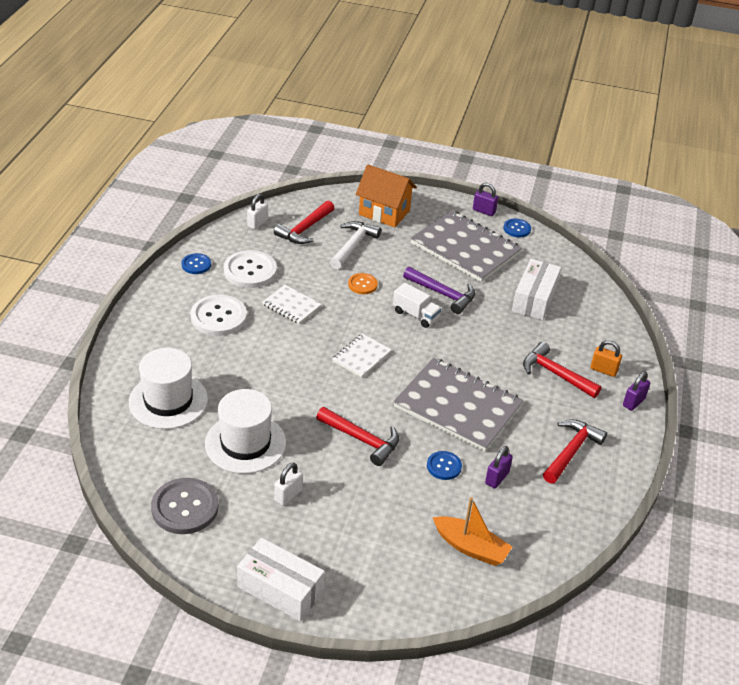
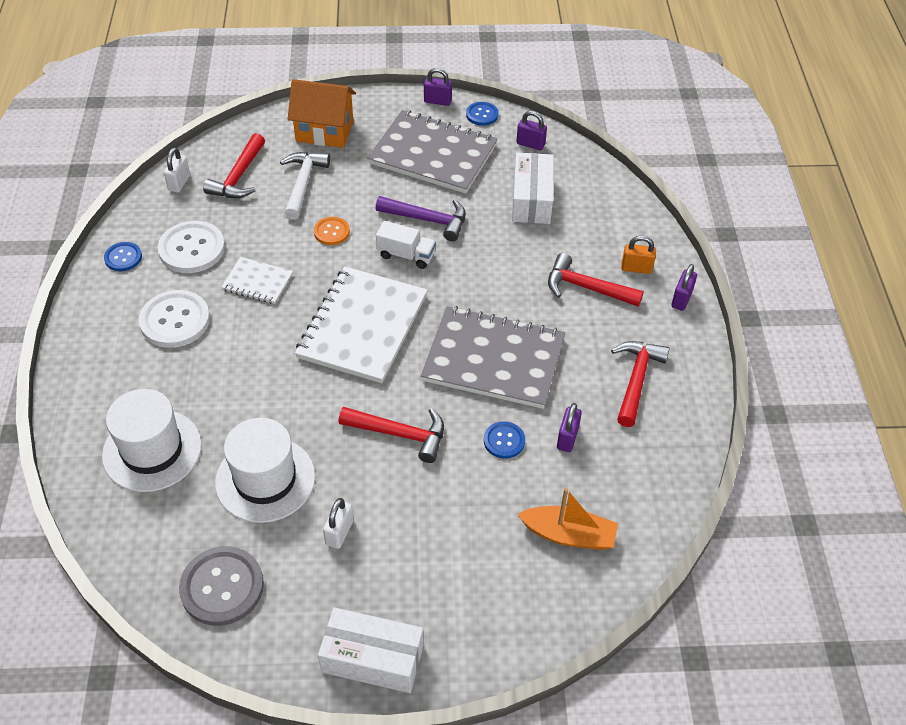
camera: 15 degrees left, 10 degrees up
(361, 357) = (362, 326): white notebook -> white notebook, size x2.03
(549, 259) = (530, 144): none -> purple padlock

